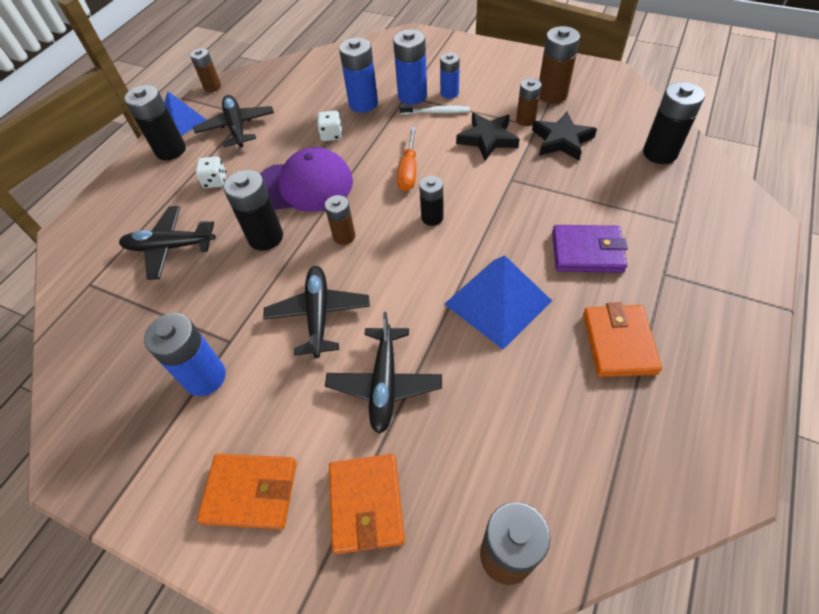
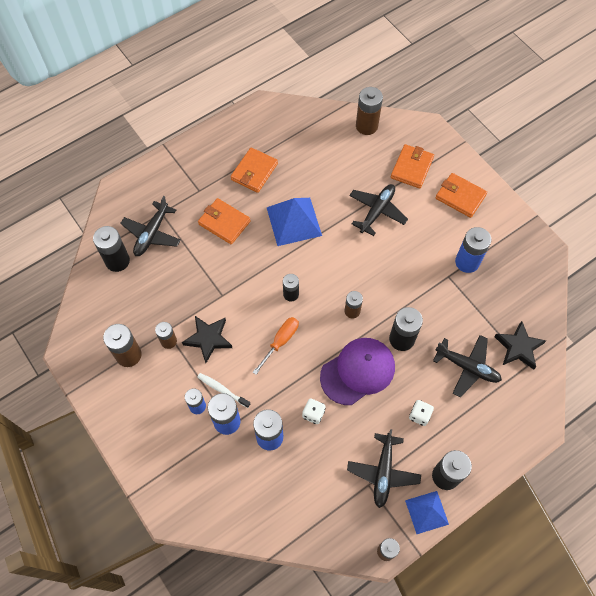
camera: 155 degrees left, 10 degrees up
(304, 185) = (358, 371): purple cap -> purple cap turned 120 degrees clockwise
(318, 315) = (392, 266): black plane -> black plane (152, 234)
(561, 140) = (163, 307): black star -> black star (518, 347)
(587, 252) = (224, 223): purple wallet -> orange wallet

